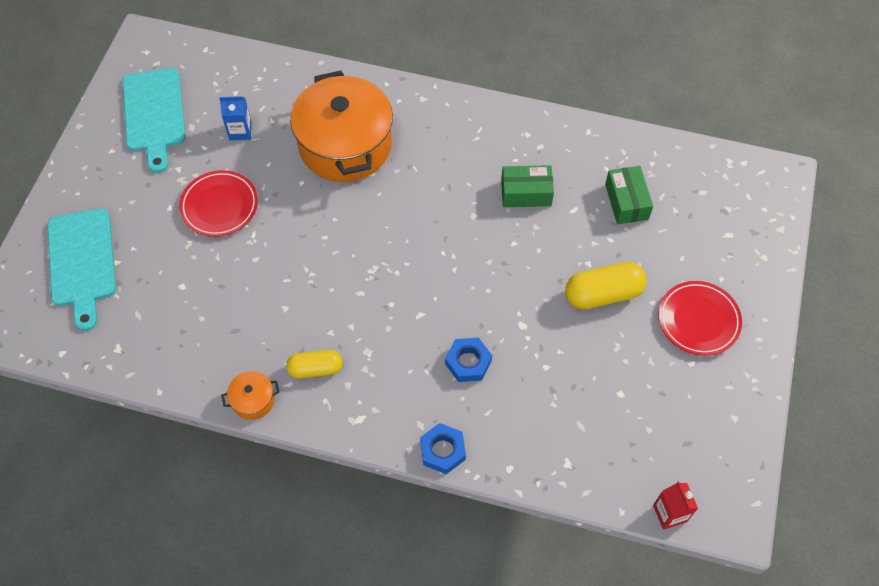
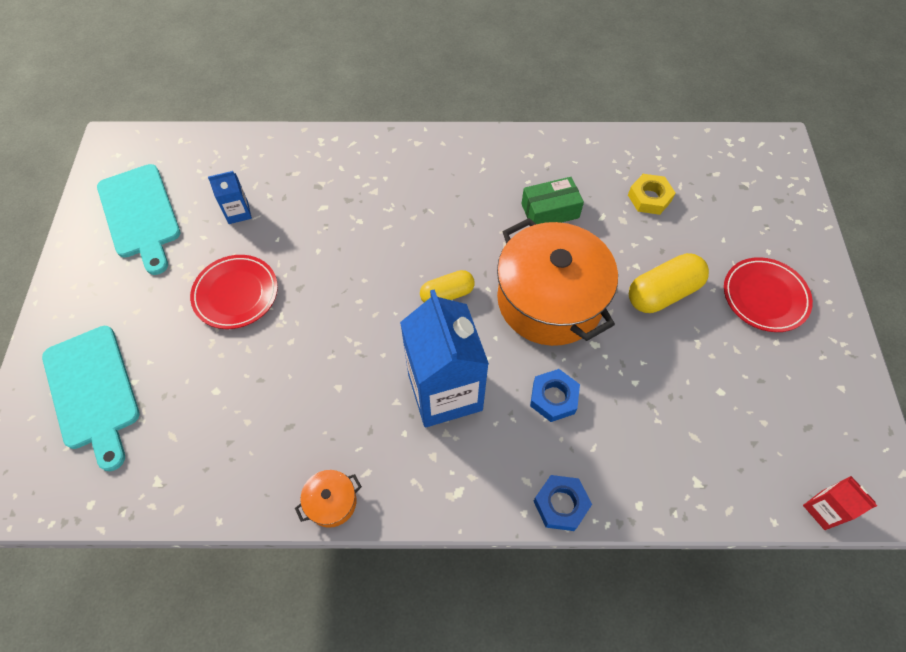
camera: 15 degrees left, 0 degrees up
(315, 369) = (392, 447): yellow capsule -> yellow capsule (447, 294)
(345, 145) = (353, 203): orange pot -> orange pot (550, 300)
(375, 334) = (445, 392): none -> blue carton
(626, 201) = (649, 198): green box -> yellow nut

